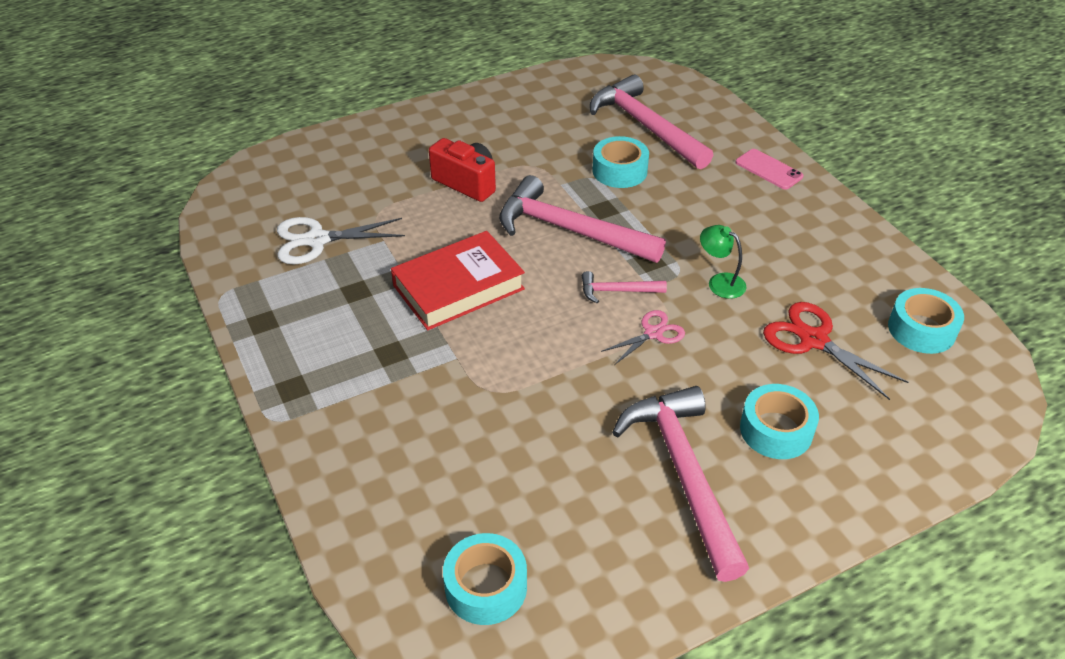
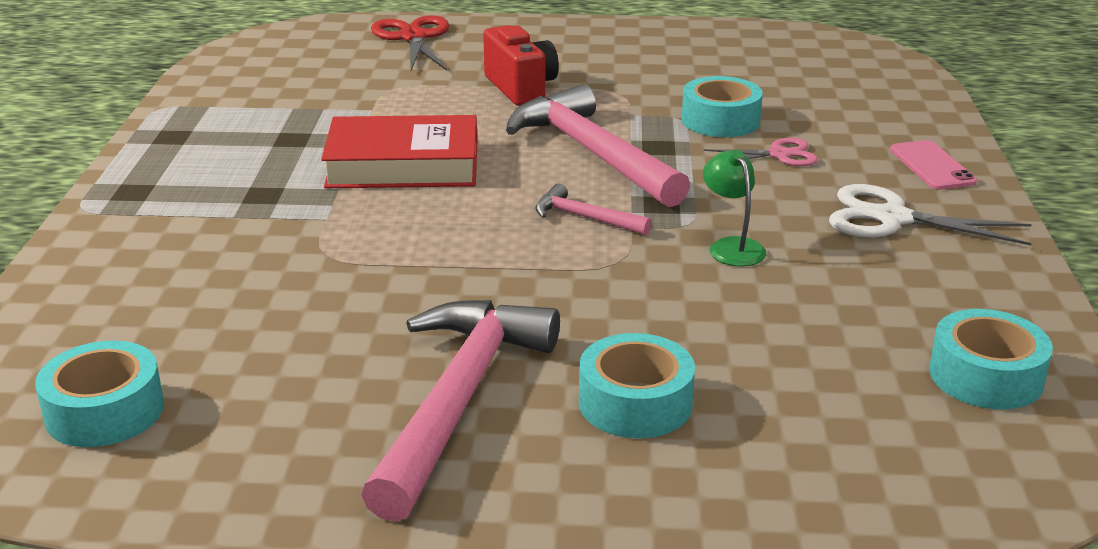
camera: 30 degrees right, 15 degrees down
(317, 240) = (305, 92): white scissors -> white scissors (892, 218)
(645, 126) = (803, 92): pink hammer -> none
(653, 333) = (583, 266): pink scissors -> pink scissors (779, 155)
(814, 340) = (800, 336): red scissors -> red scissors (413, 37)

